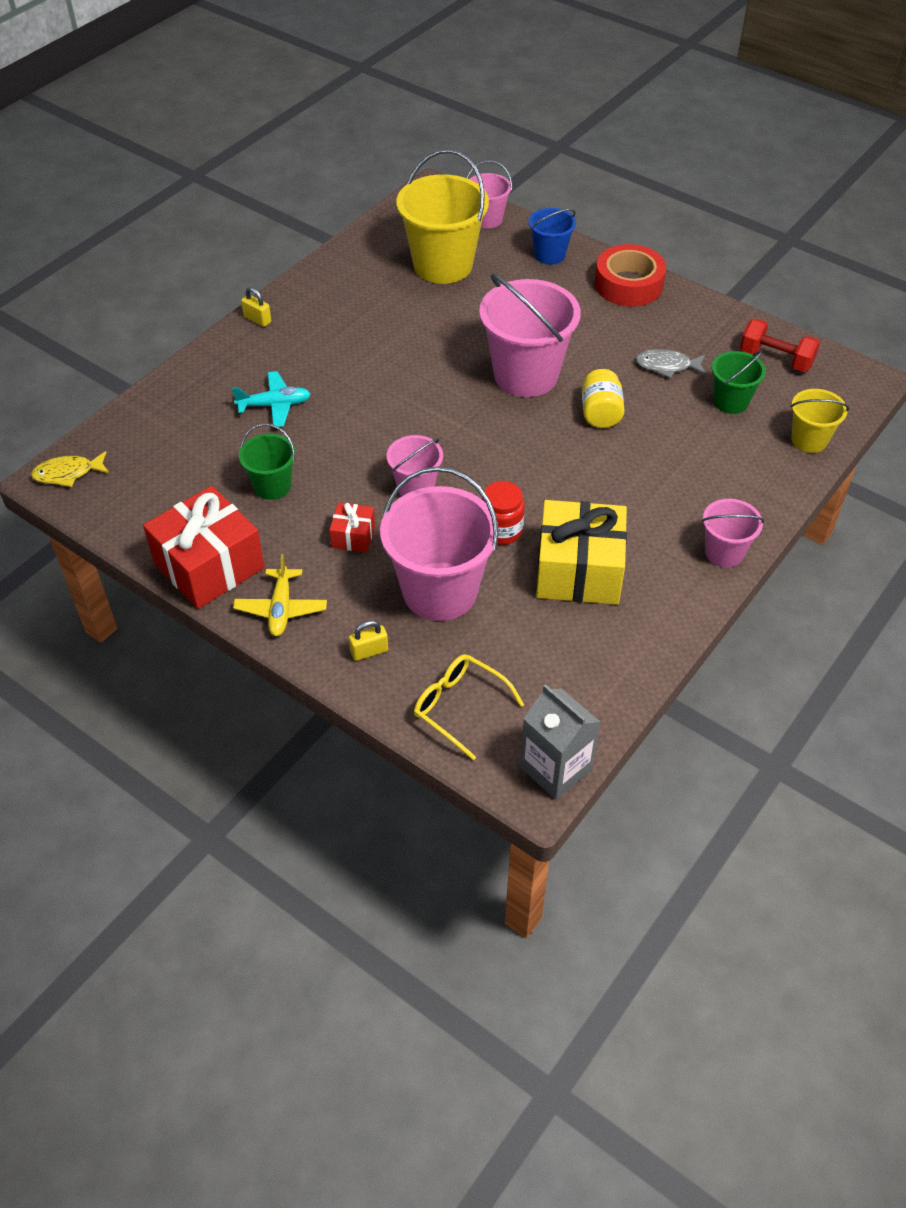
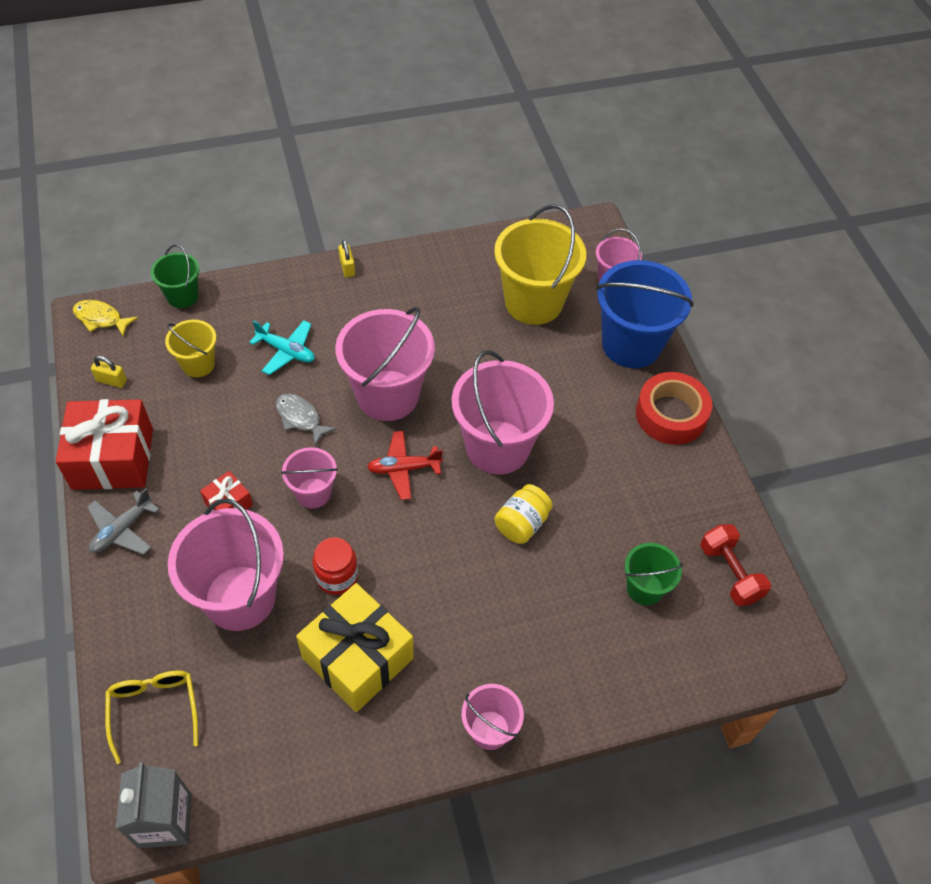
camera: 35 degrees right, 5 degrees up
(272, 486) = (217, 421): green bucket -> green bucket (182, 296)
(281, 609) = (122, 530): yellow plane -> grey plane
(369, 651) = (142, 612): yellow padlock -> yellow padlock (111, 381)
(398, 389) = (387, 395): none -> pink bucket
(469, 430) = (403, 469): none -> red plane
(549, 255) = (631, 344): blue bucket -> blue bucket, size x1.89
(667, 366) = (623, 516): grey fish -> grey fish (300, 418)
(809, 440) = (676, 675): yellow bucket -> yellow bucket (198, 364)

